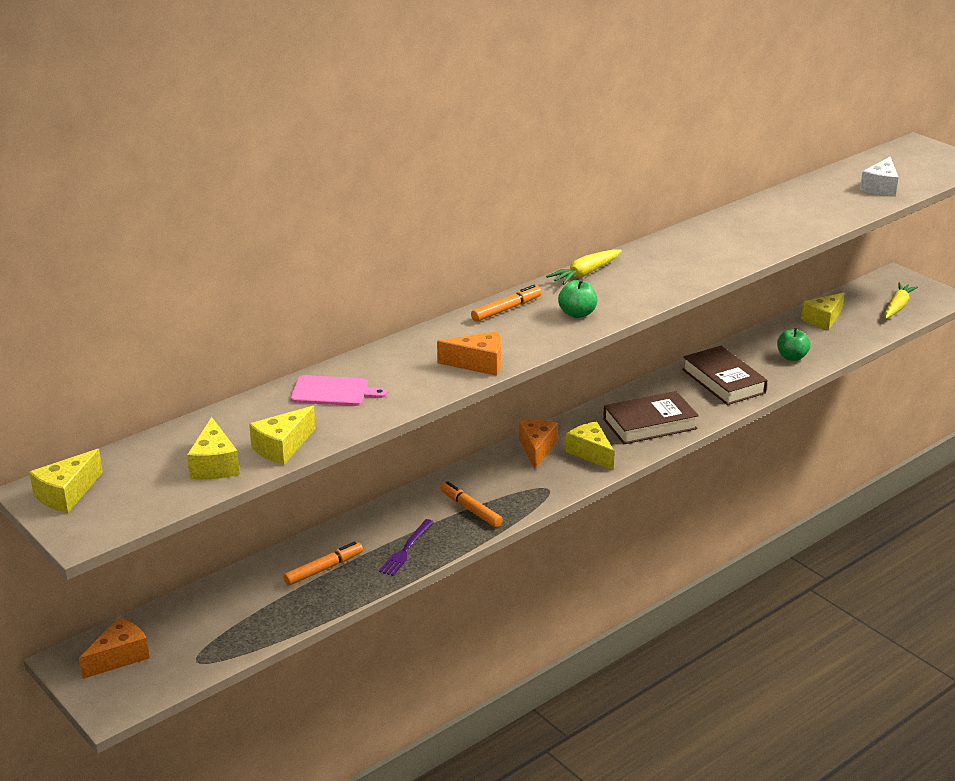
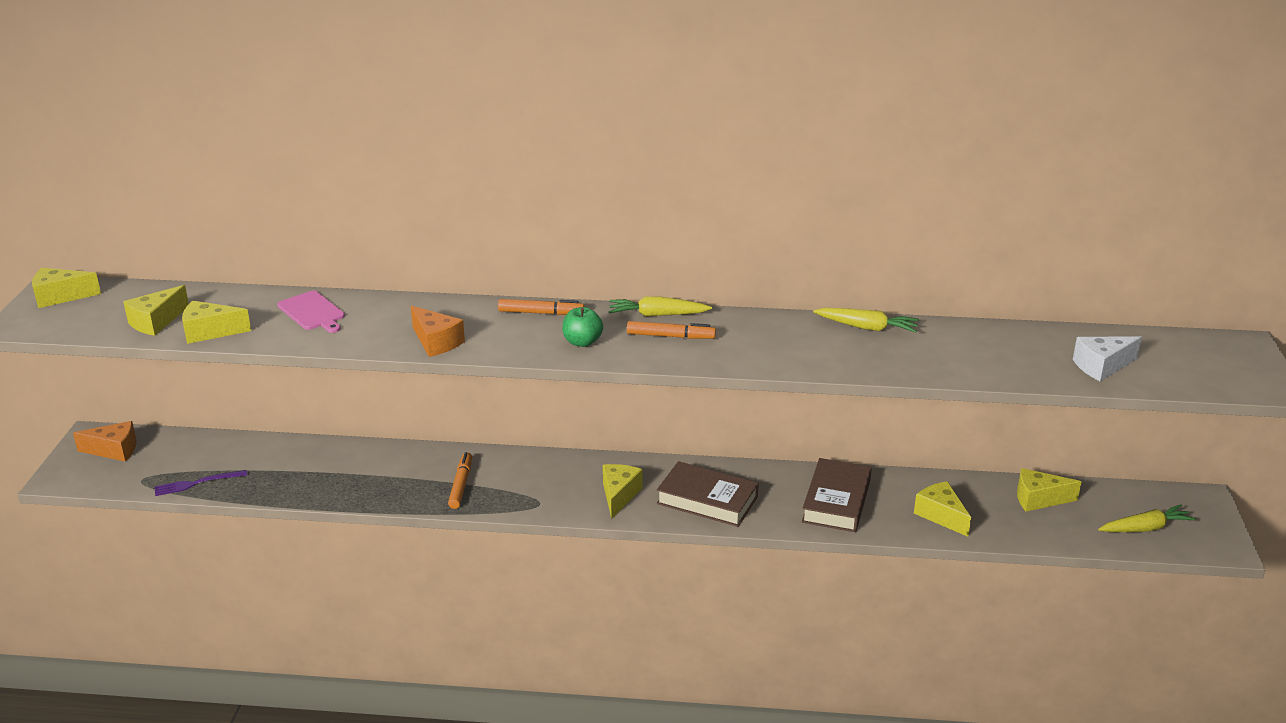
camera: 45 degrees right, 0 degrees up
(323, 569) = (304, 467): orange marker -> orange marker (670, 336)
(406, 549) = (372, 487): purple fork -> purple fork (197, 483)
(537, 449) = (586, 469): orange cheese -> none
(723, 222) = (867, 327): none -> yellow carrot
(792, 357) = (941, 515): green apple -> yellow cheese

